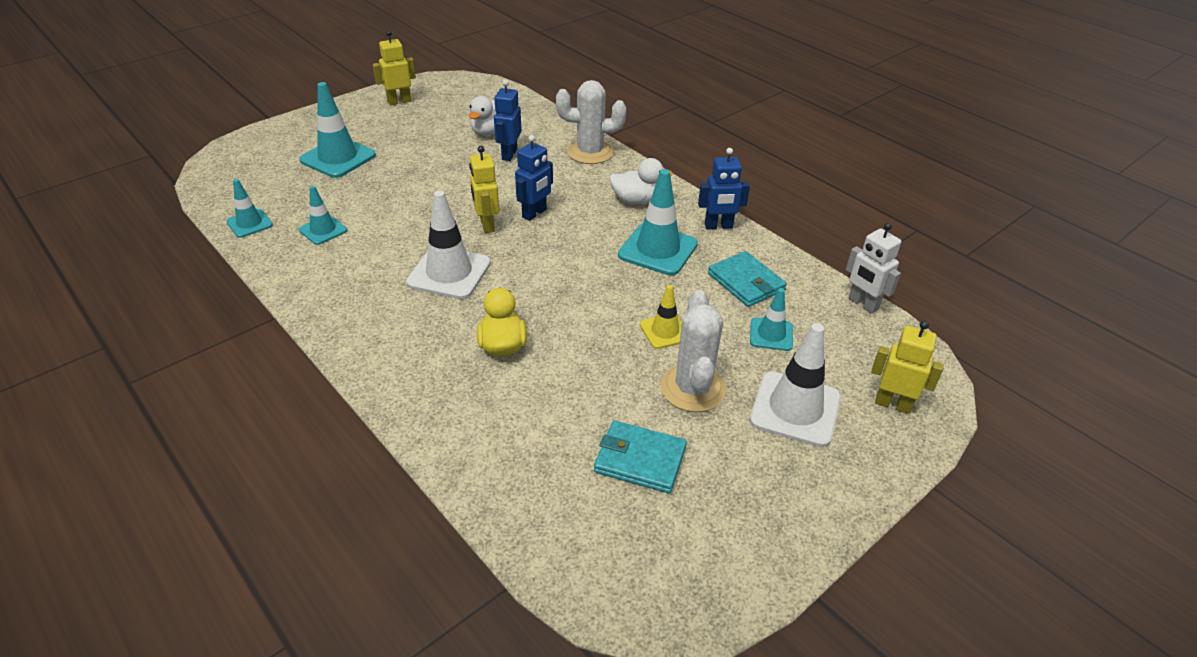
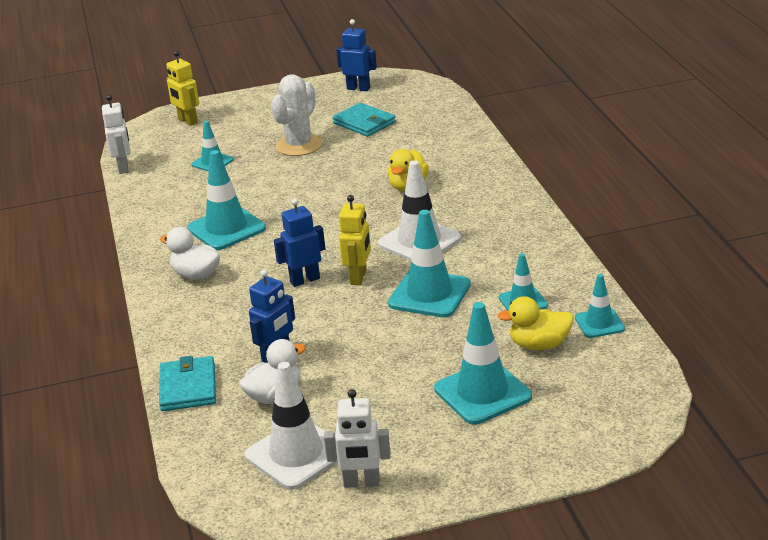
camera: 150 degrees left, 10 degrees down
(301, 197) = (539, 345): none -> yellow duck
(399, 101) = (361, 483): yellow robot -> white robot
(412, 221) = (429, 294): none -> turquoise traffic cone
(590, 152) = (184, 339): white cactus -> none
(665, 331) = (283, 175): yellow traffic cone -> none
(718, 226) = (152, 238): blue robot -> blue robot (358, 88)
(746, 282) = (186, 194): turquoise wallet -> turquoise wallet (188, 387)
(795, 409) = (248, 128): white traffic cone -> white traffic cone (296, 454)

